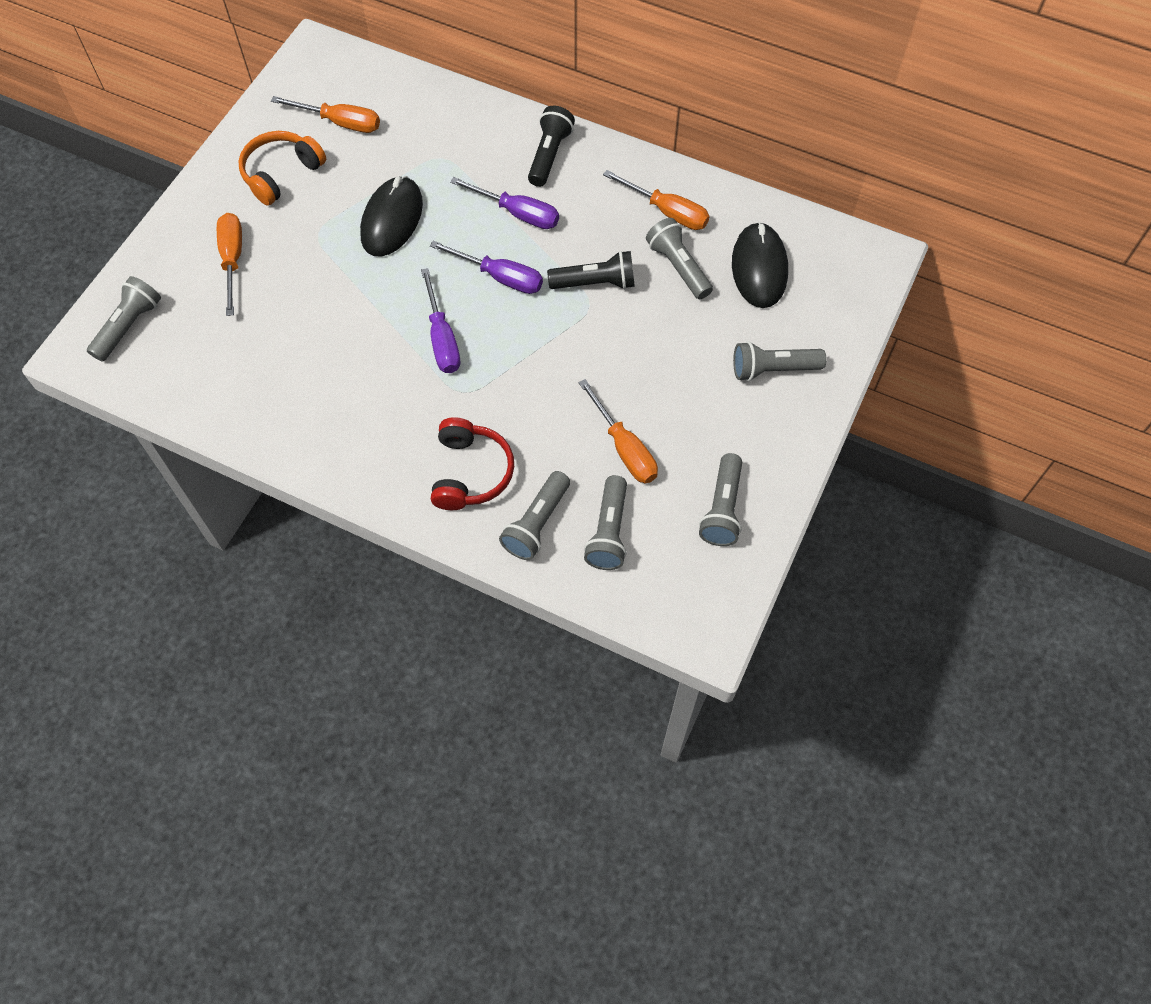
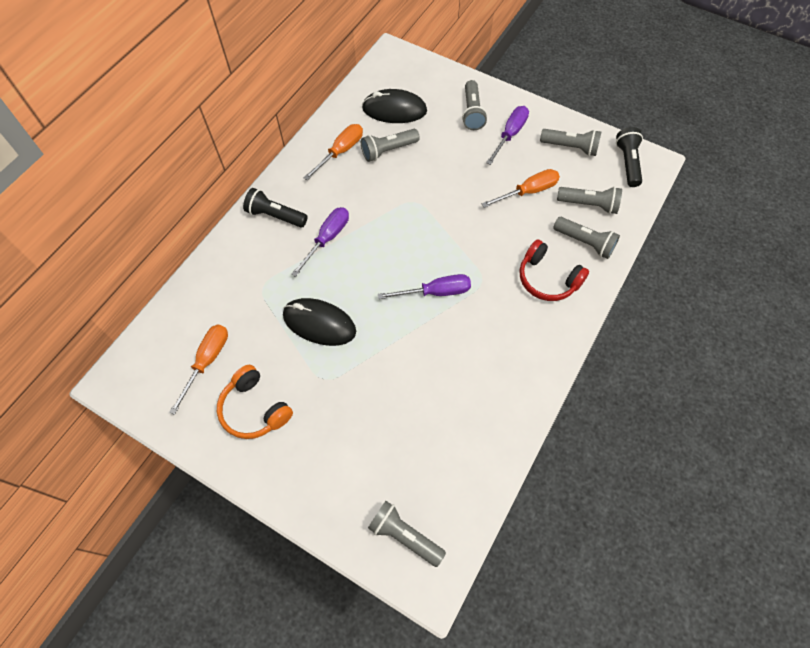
camera: 85 degrees left, 0 degrees up
(232, 260) = (343, 447): orange screwdriver -> none
(470, 472) = (547, 279): red headphones -> red headphones turned 150 degrees counterclockwise
(500, 277) = (384, 253): purple screwdriver -> purple screwdriver (510, 135)
(595, 283) = (396, 197): black flashlight -> black flashlight (627, 163)

